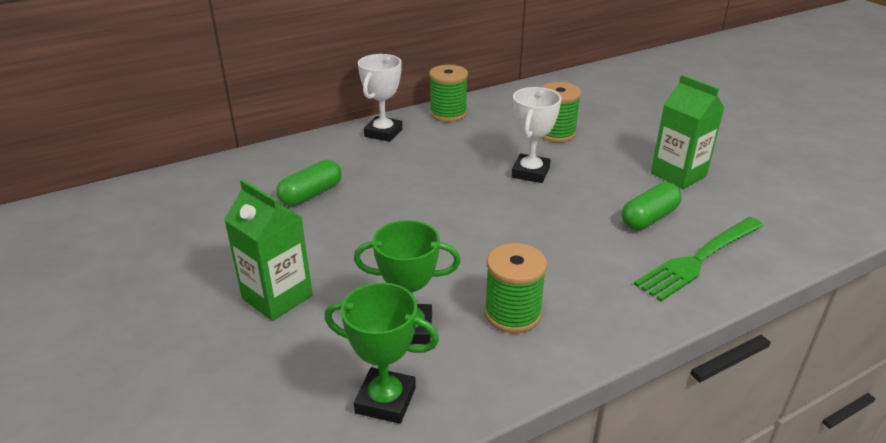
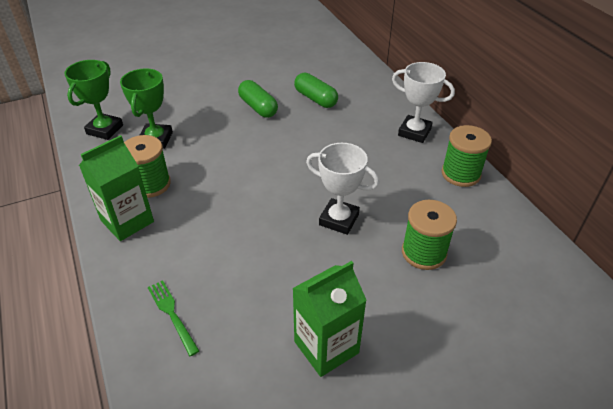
camera: 95 degrees right, 10 degrees up
(277, 297) = (204, 91): green carton -> green carton (127, 221)
(649, 218) = (246, 294): green capsule -> green capsule (258, 107)
(699, 259) = (171, 314): green fork -> green fork, size x0.56

